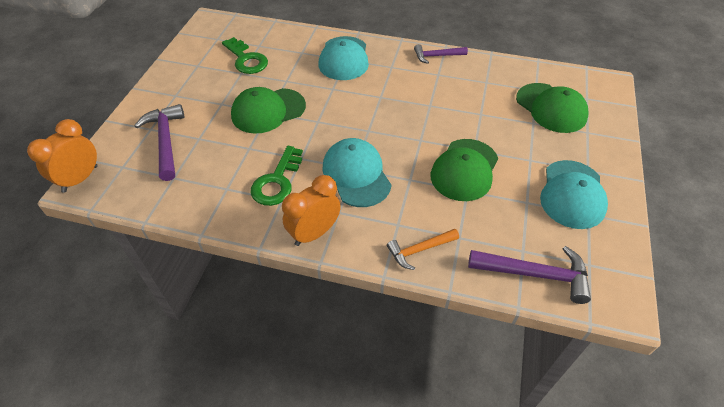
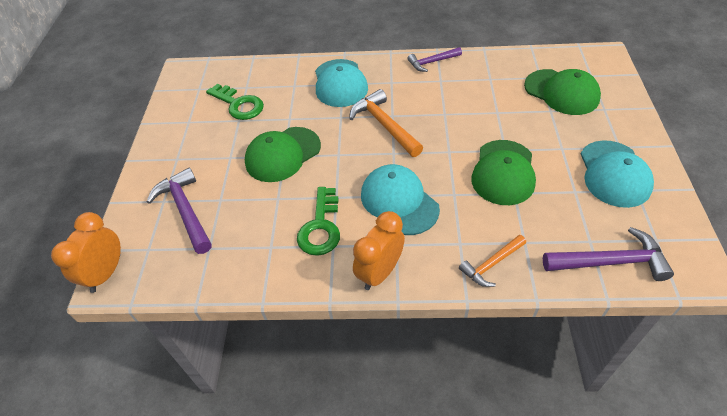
camera: 10 degrees left, 0 degrees up
(369, 104) = (384, 125): none -> orange hammer

